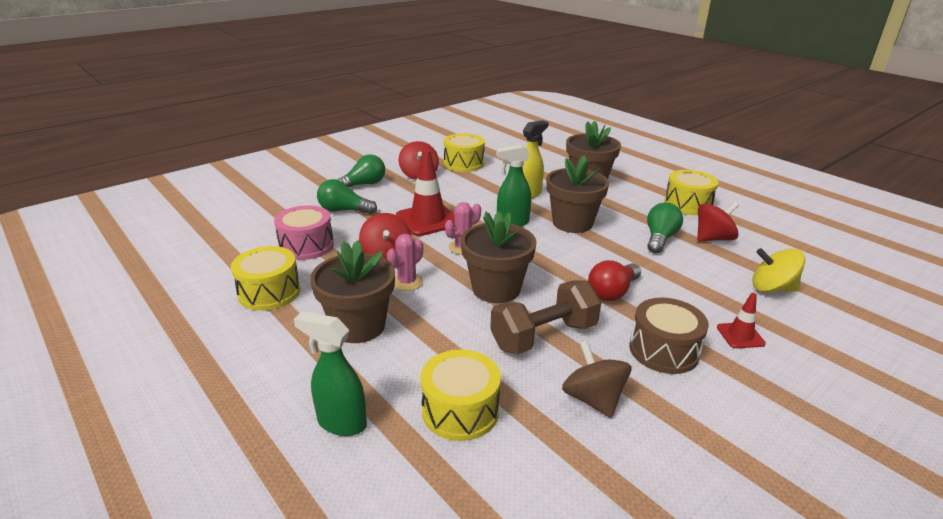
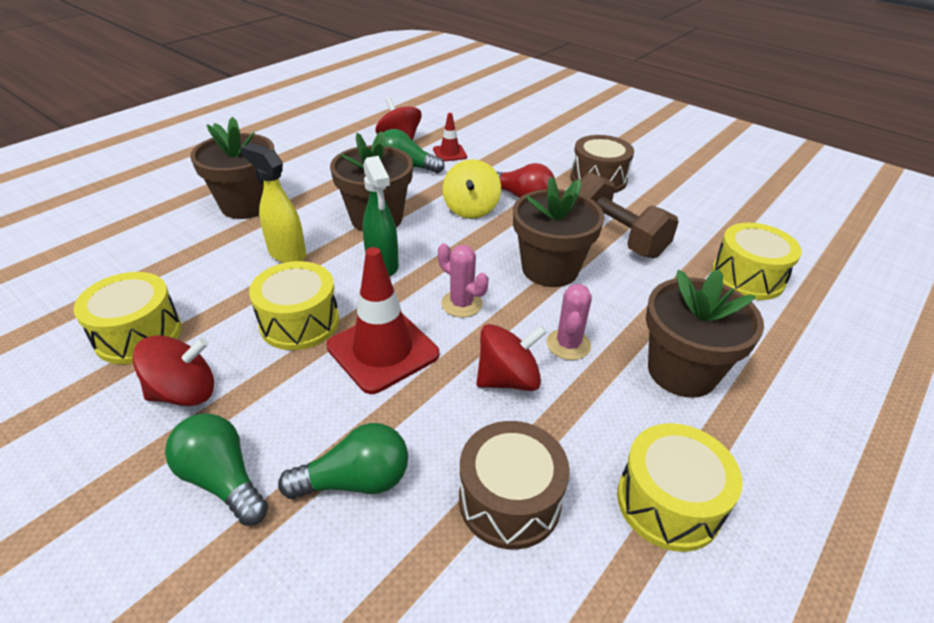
camera: 100 degrees left, 10 degrees up
(306, 246) = (509, 500): pink drum -> brown drum
(341, 423) = (825, 349): green spray bottle -> none
(344, 210) = (355, 481): green light bulb -> green light bulb turned 105 degrees counterclockwise
(407, 282) = (568, 344): pink cactus -> pink cactus turned 75 degrees clockwise
(593, 399) = (680, 212): brown spinning top -> none
(687, 204) = (320, 146): yellow drum -> yellow drum (299, 322)
(740, 335) = (558, 147): red traffic cone -> red traffic cone (449, 153)
(772, 288) = (483, 127): yellow spinning top -> yellow spinning top (471, 209)

